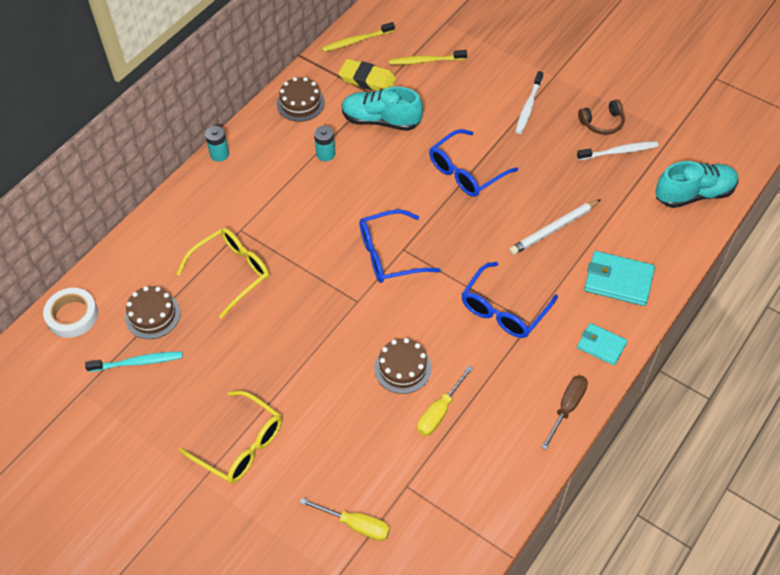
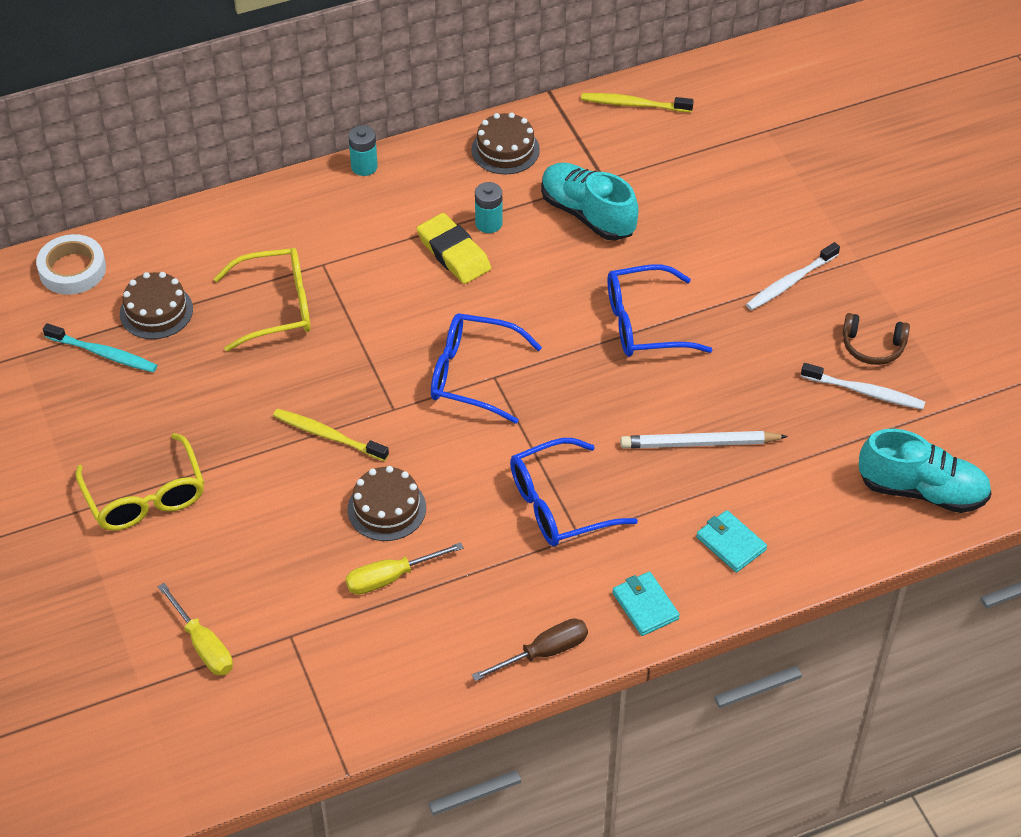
camera: 30 degrees right, 5 degrees down
(367, 80) = (610, 158): yellow eraser -> yellow eraser (453, 253)
(425, 61) = (702, 167): yellow toothbrush -> yellow toothbrush (327, 435)
(618, 281) = (731, 543): turquoise wallet -> turquoise wallet, size x0.64

